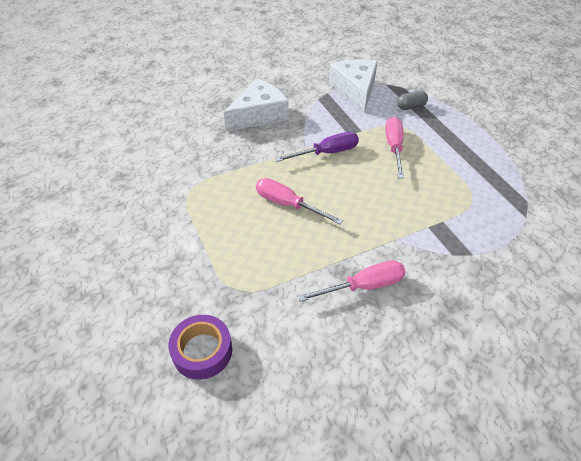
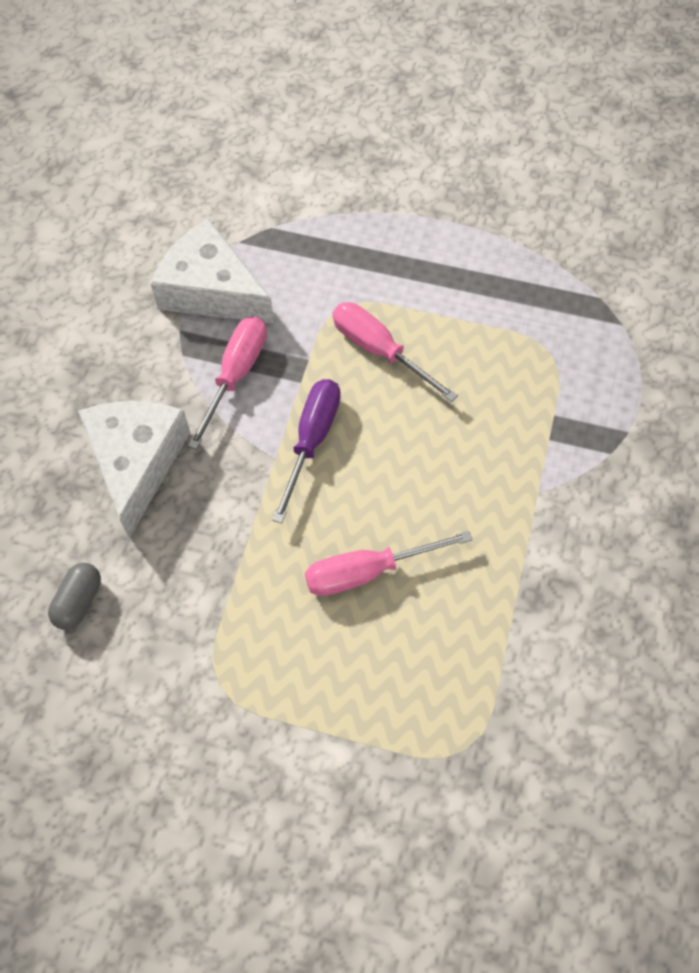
camera: 50 degrees left, 15 degrees up
(202, 351) = (530, 862): purple tape -> none
(363, 286) = (579, 592): pink screwdriver -> pink screwdriver (235, 375)
(411, 106) = (319, 257): grey capsule -> grey capsule (79, 601)

